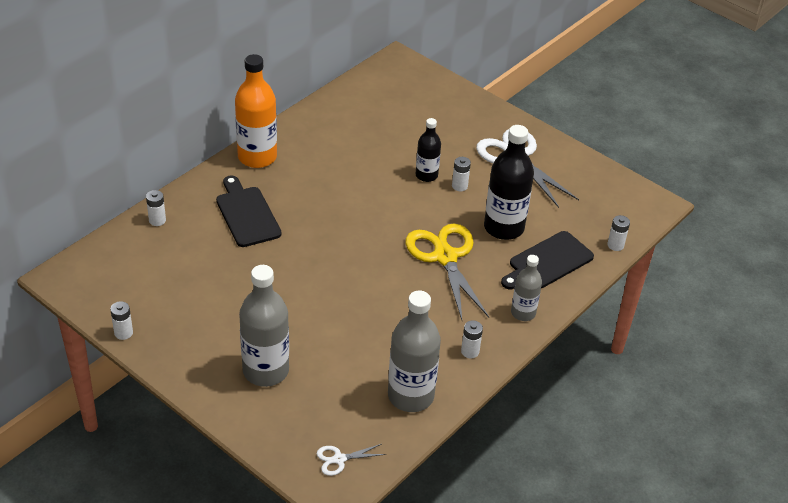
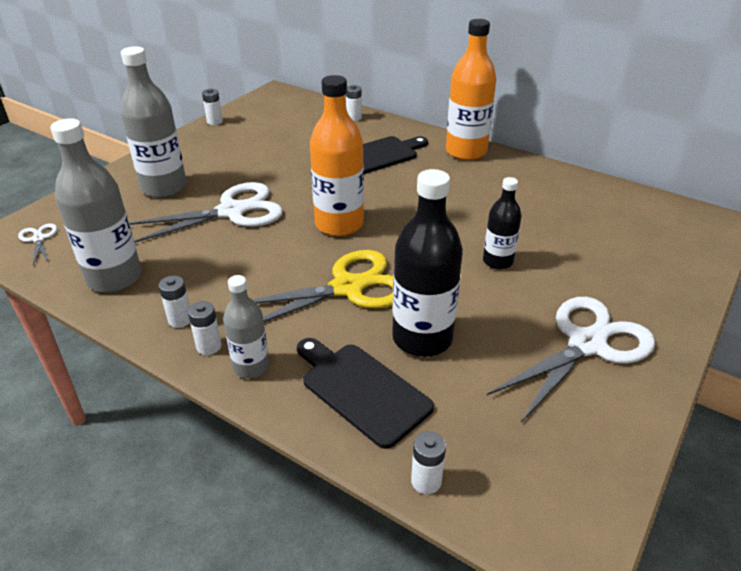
camera: 85 degrees right, 5 degrees down
(323, 320) = (232, 211): none -> white scissors
(359, 253) = (339, 224): none -> orange bottle
(459, 186) = (491, 291): white battery -> white battery (209, 346)

